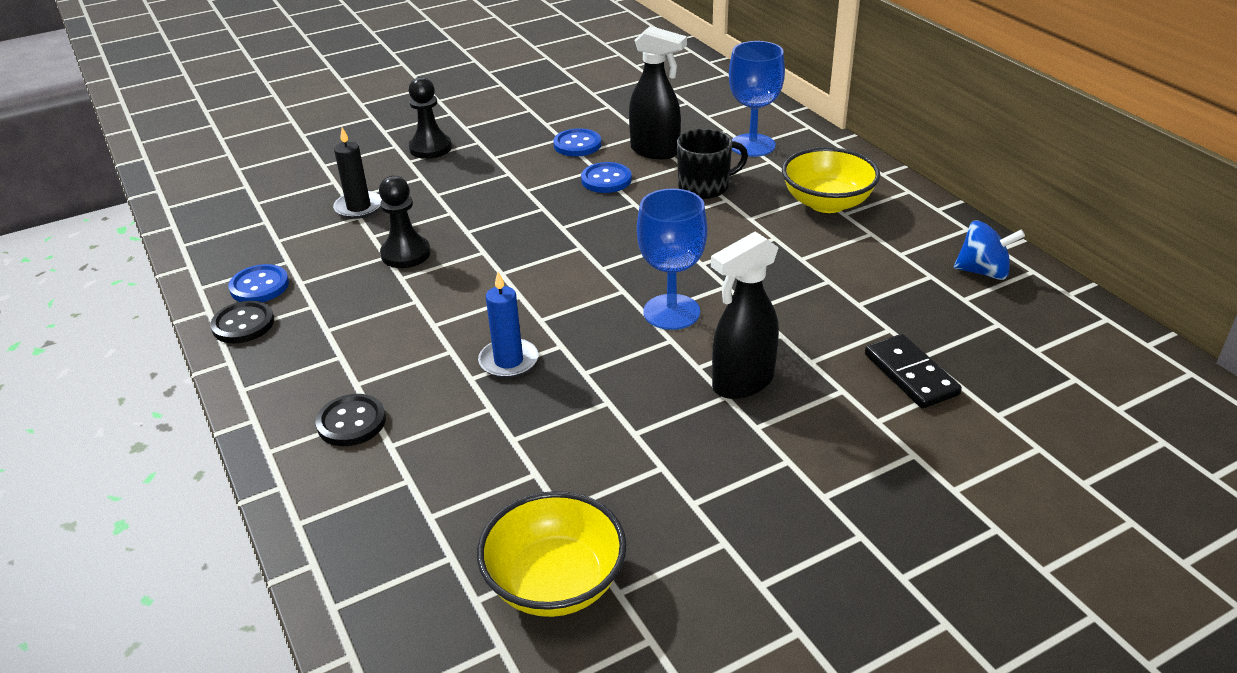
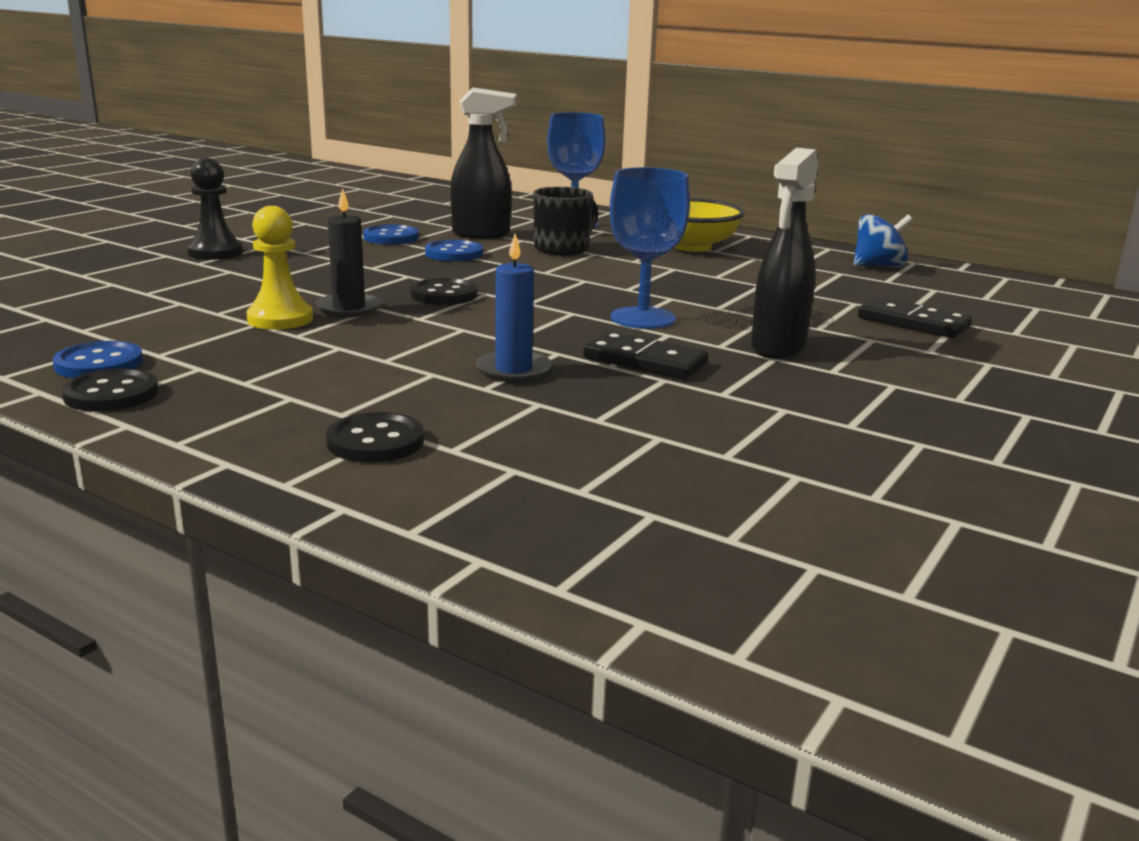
camera: 30 degrees left, 15 degrees down
(359, 207) = (172, 296): black candle -> black candle (349, 308)
(406, 254) = (280, 319): black pawn -> yellow pawn
(546, 243) = (444, 295): none -> black button
(555, 582) = (799, 505): yellow bowl -> none
(615, 374) = (644, 361): none -> black domino

